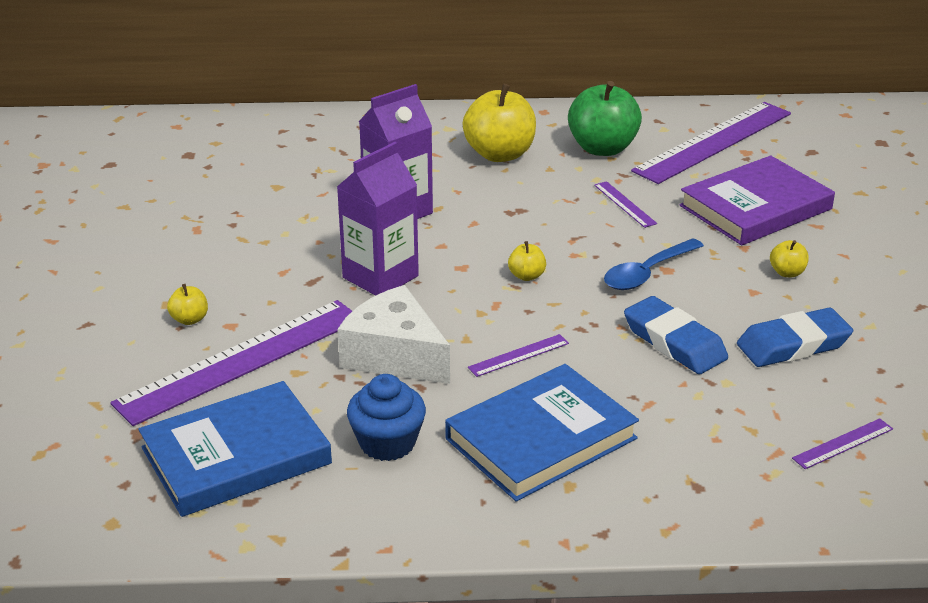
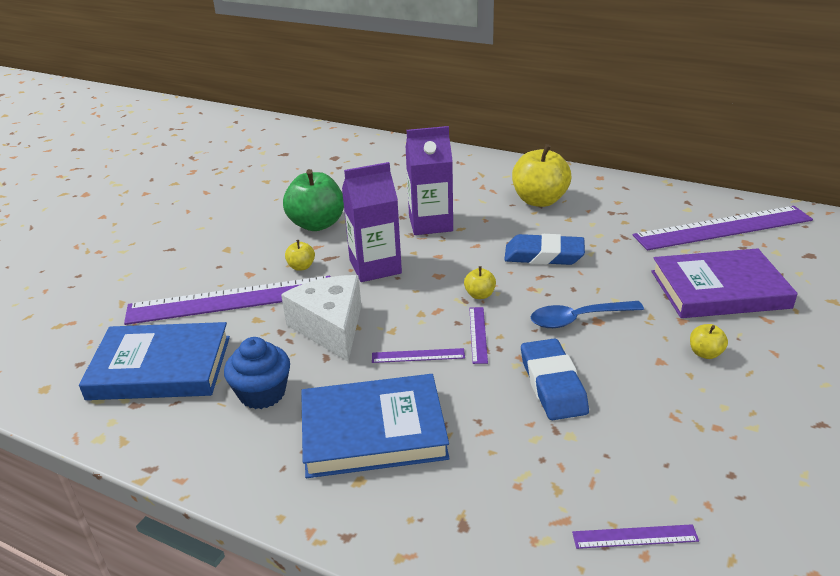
camera: 30 degrees right, 0 degrees up
(190, 319) = (229, 263): yellow apple -> yellow apple (301, 267)
(602, 148) = (623, 213): green apple -> green apple (317, 224)
(624, 204) = (605, 259): purple ruler -> purple ruler (478, 334)
(793, 345) = (660, 421): blue eraser -> blue eraser (544, 255)

